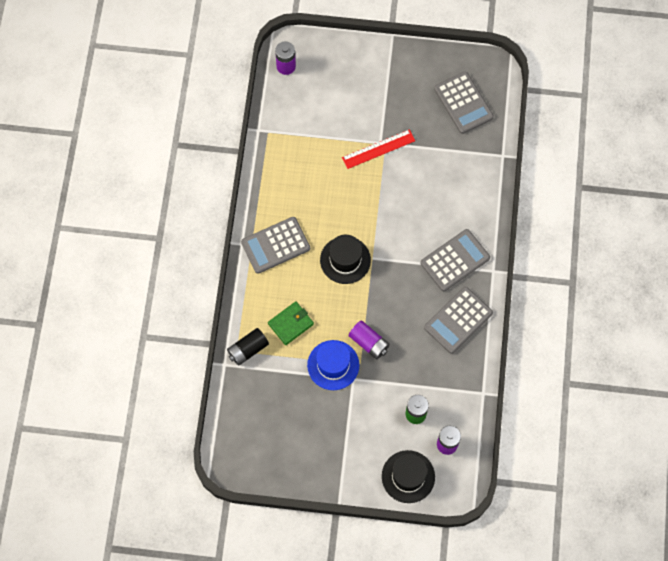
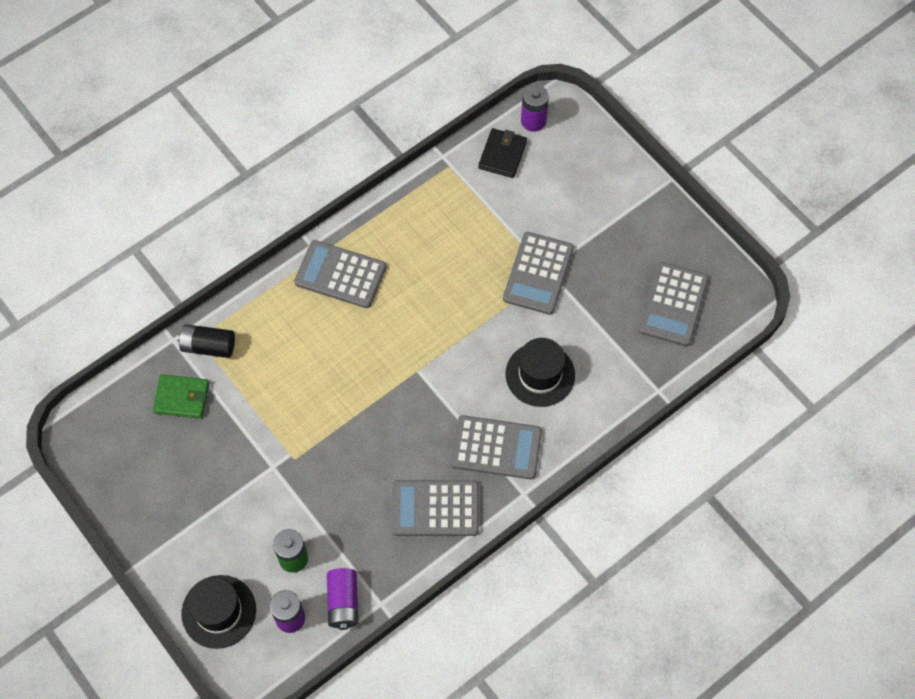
camera: 45 degrees right, 5 degrees down
(290, 100) = (502, 155): none -> black wallet
(291, 324) = (273, 360): green wallet -> green wallet (182, 398)
(333, 365) = (268, 435): blue hat -> none
(345, 260) = (390, 348): black hat -> black hat (540, 374)
(369, 343) = (325, 447): purple battery -> purple battery (343, 602)
(378, 149) = (538, 273): red ruler -> grey calculator

